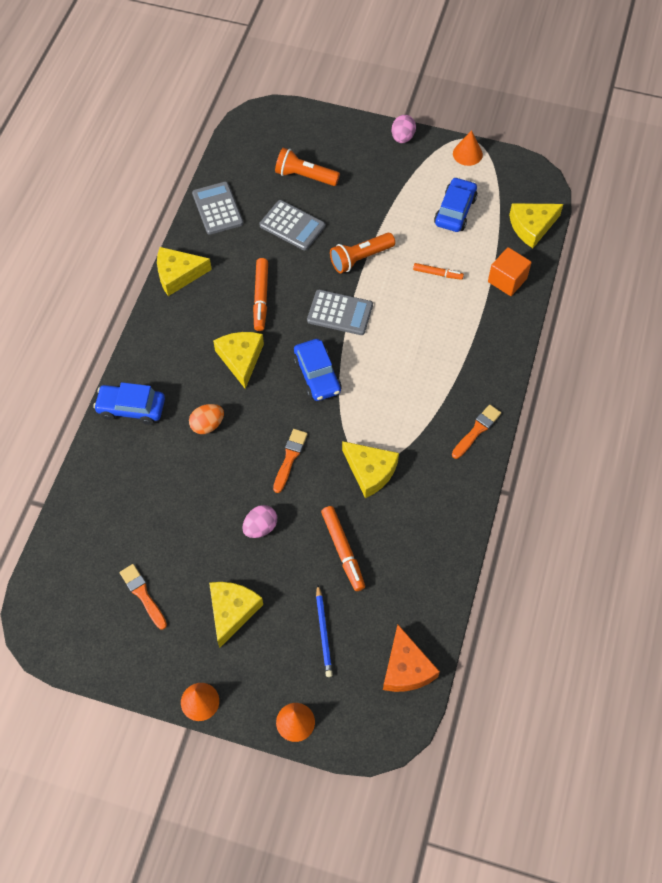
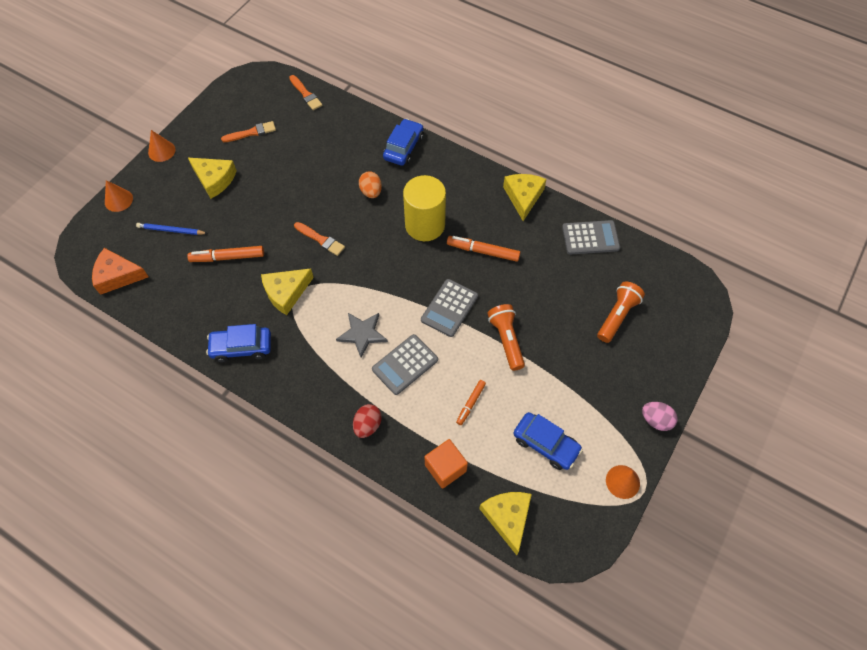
camera: 105 degrees right, 0 degrees up
(241, 359) = (425, 225): yellow cheese -> yellow cylinder
(260, 527) = (270, 209): pink egg -> none
(292, 226) = (558, 292): grey calculator -> grey calculator (405, 364)
(317, 375) = (390, 276): blue car -> blue car (241, 347)
(395, 383) = (362, 334): none -> grey star
(477, 430) = (291, 386): orange brush -> orange brush (306, 94)
(491, 351) = (367, 425): none -> red egg

